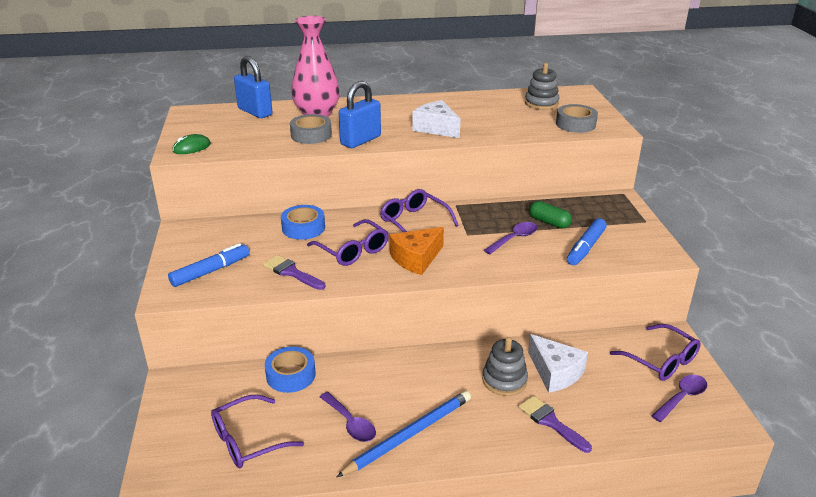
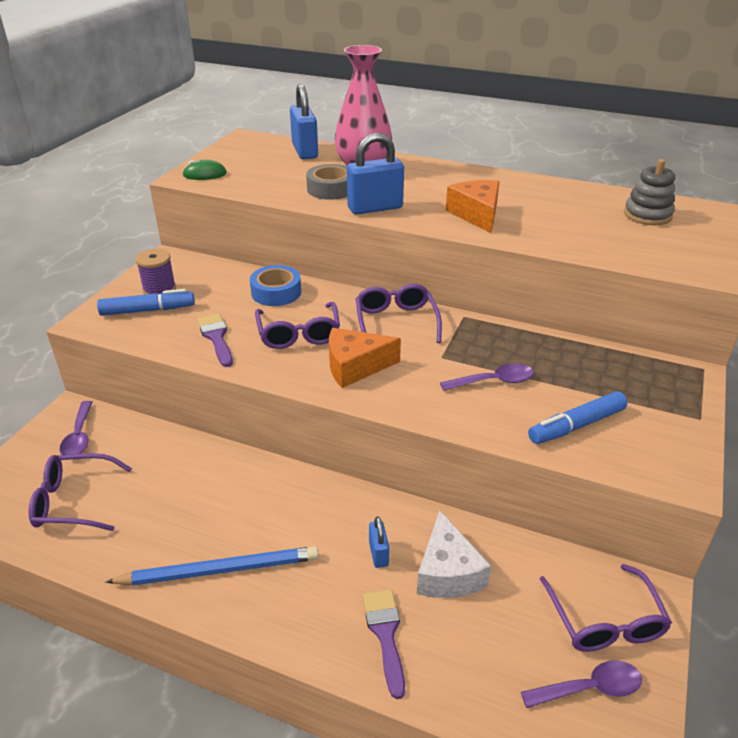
camera: 30 degrees right, 5 degrees up
(202, 253) = (159, 289): none -> purple spool
(291, 375) = (172, 449): blue tape -> none
(350, 423) = (176, 528): purple spoon -> purple spoon (79, 436)
(436, 128) = (476, 215): white cheese -> orange cheese
(504, 380) = (378, 554): grey stacking toy -> blue padlock
(549, 222) = (559, 375): green capsule -> none
(575, 124) = (666, 254): grey tape -> none

